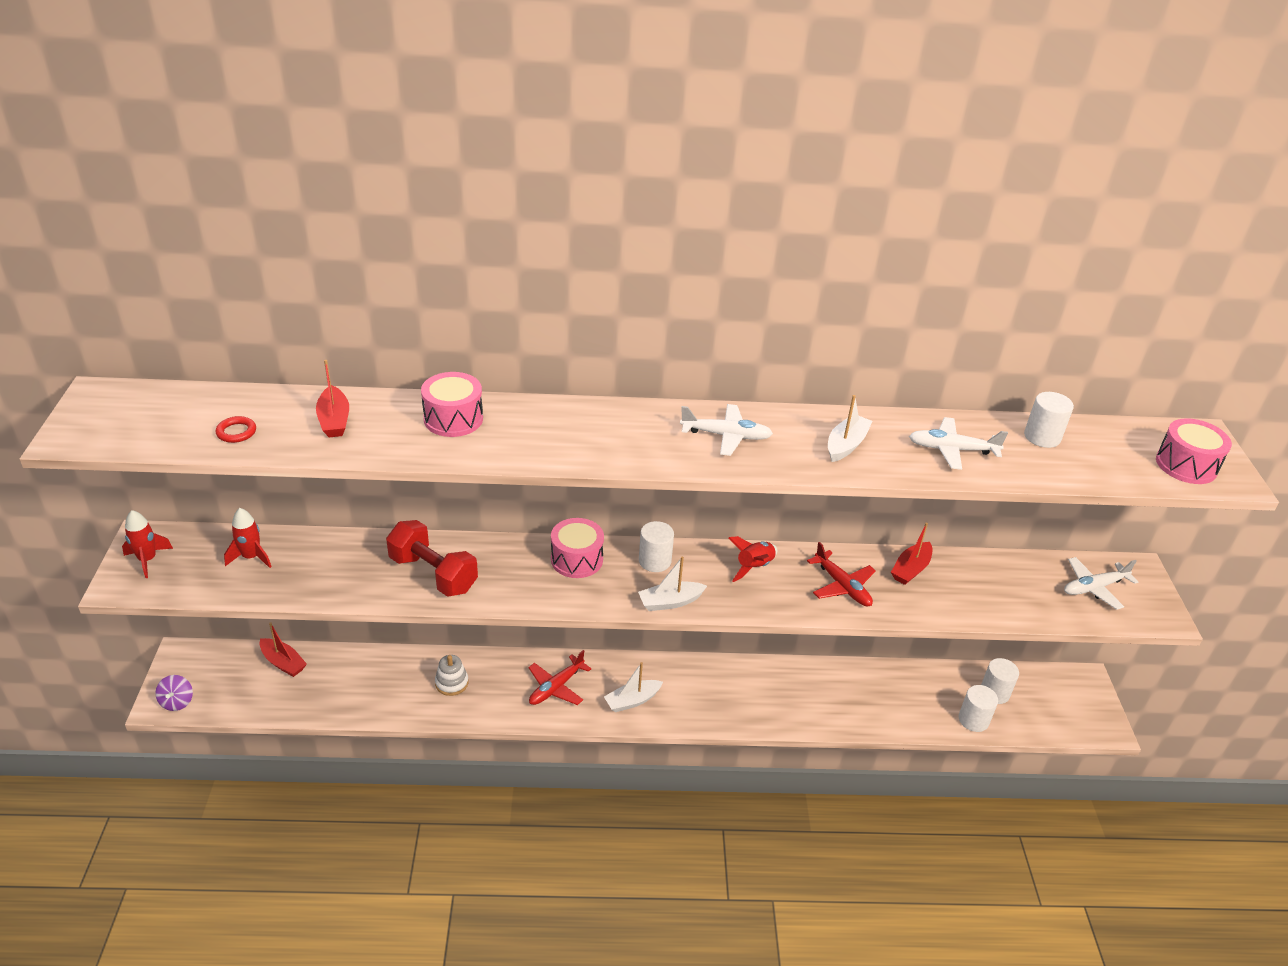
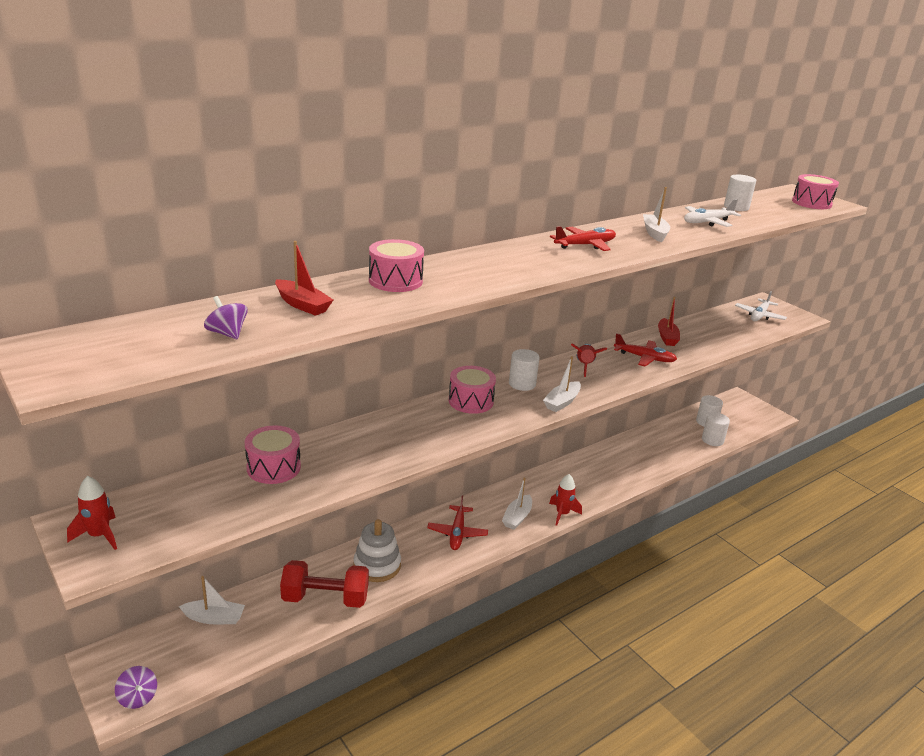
camera: 35 degrees left, 10 degrees down
(236, 432) = (227, 333): red ring -> purple spinning top
(251, 557) = (205, 495): red rocket -> red rocket (562, 514)
(283, 662) = (214, 618): red boat -> white boat
(327, 554) = (273, 467): none -> pink drum
(433, 574) = (379, 447): red dumbbell -> red dumbbell (325, 598)
(451, 683) = (377, 566): white stacking toy -> white stacking toy, size x1.53
(725, 436) = (585, 245): white plane -> red plane

